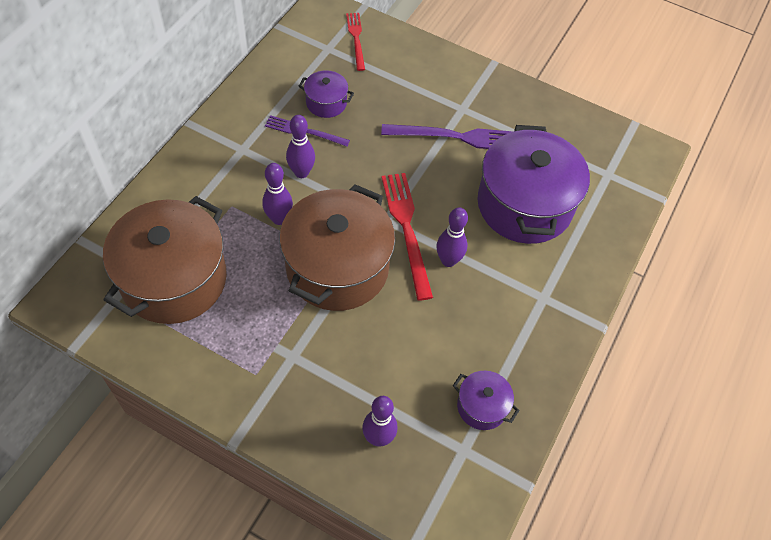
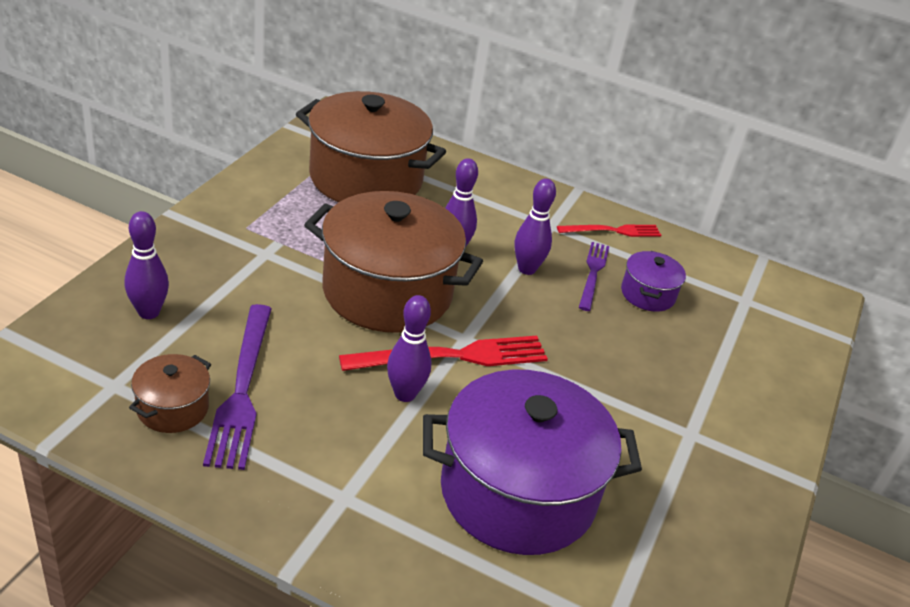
camera: 85 degrees right, 20 degrees down
(356, 39) = (777, 327): red fork -> red fork (613, 231)
(456, 137) = (631, 421): purple fork -> purple fork (242, 389)
(482, 406) = (172, 408): purple pot -> brown pot

